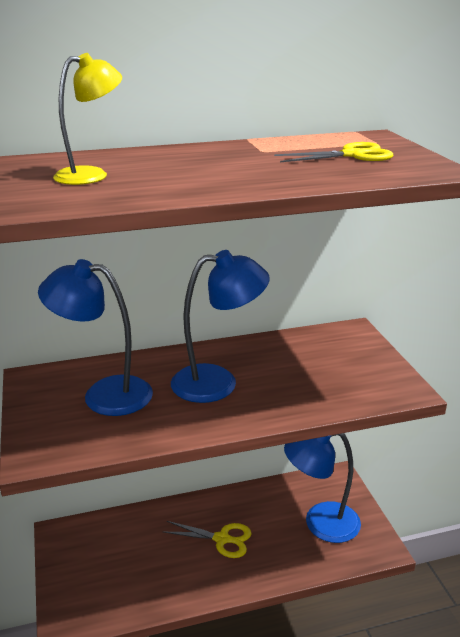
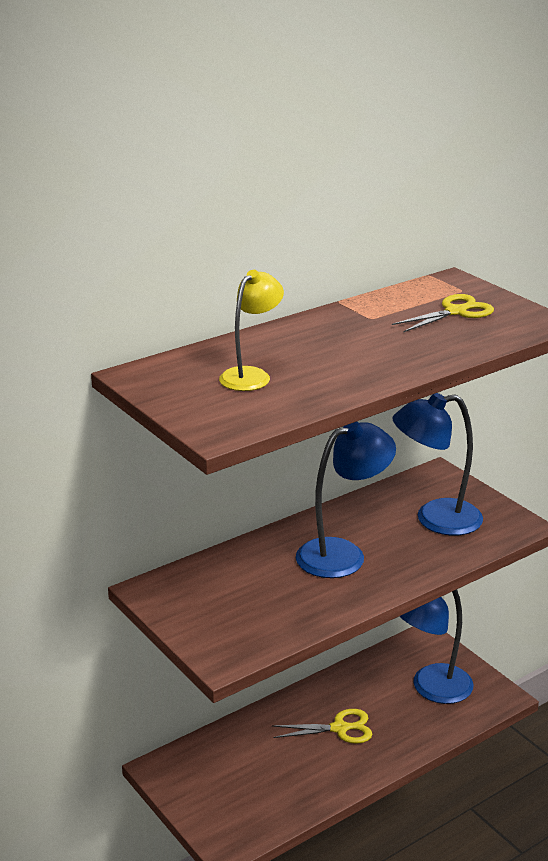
camera: 20 degrees left, 0 degrees up
(104, 394) = (240, 590): blue lamp -> blue lamp (435, 519)

